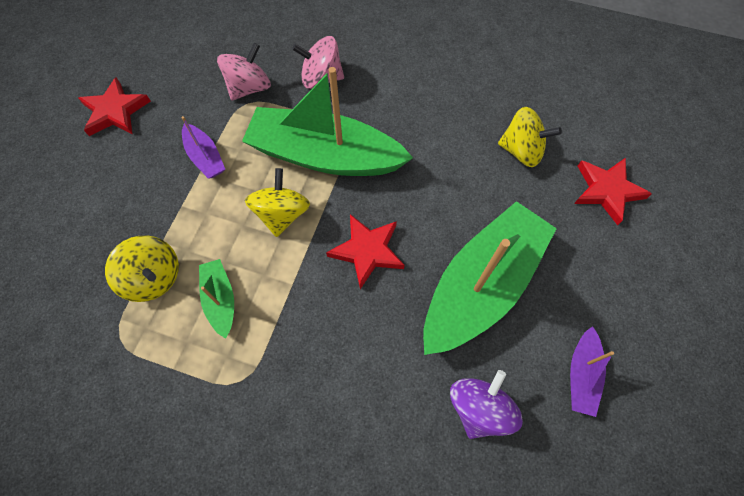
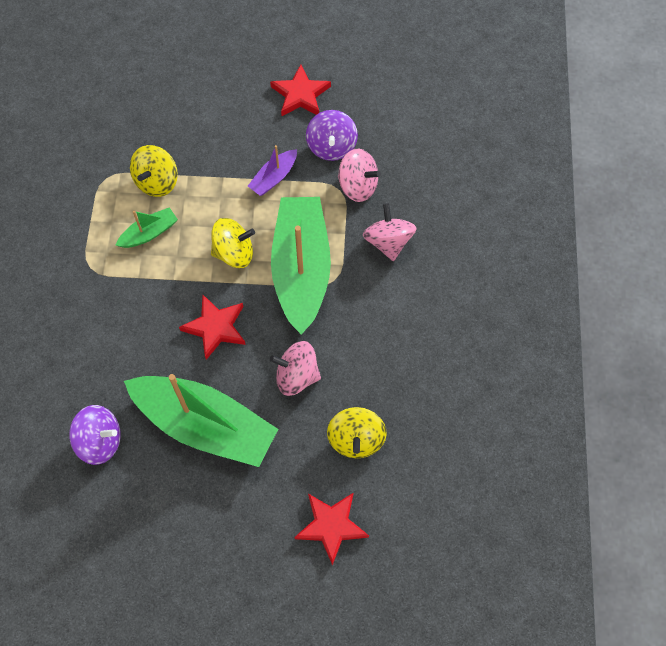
camera: 75 degrees right, 0 degrees up
(193, 99) = (331, 147): none -> purple spinning top
(444, 186) = (296, 376): none -> pink spinning top
(581, 374) = (142, 518): purple boat -> none

